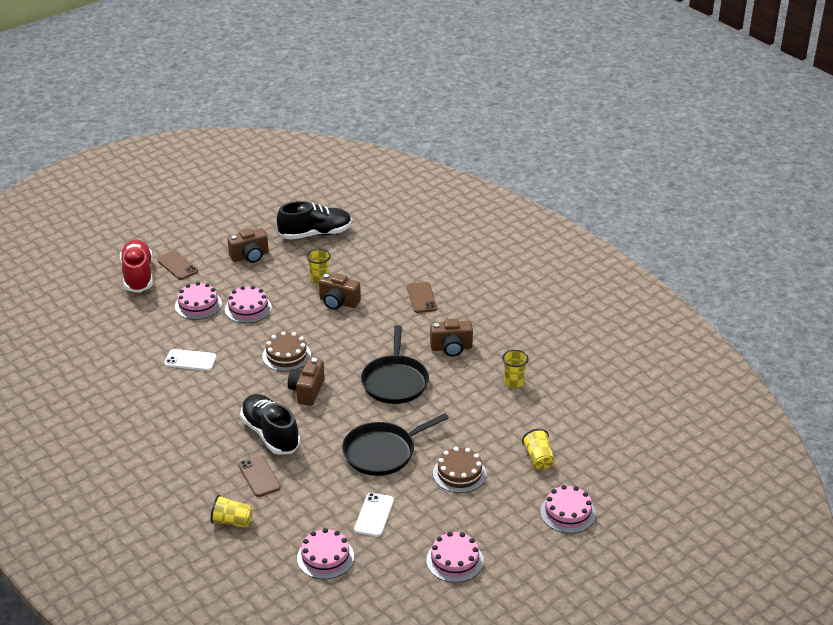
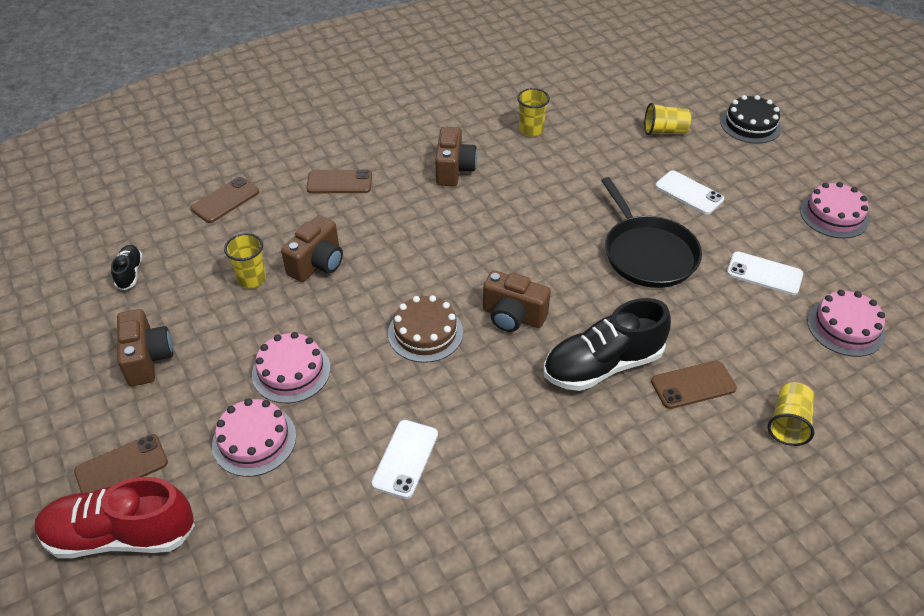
camera: 80 degrees left, 10 degrees up
(315, 234) = (130, 273): black shoe -> black shoe, size x0.48
(389, 254) = (225, 200): none -> brown phone
(395, 381) = (509, 226): black pan -> none
(459, 473) = (689, 193): brown cake -> white phone
(568, 513) = (750, 124): pink cake -> black cake

